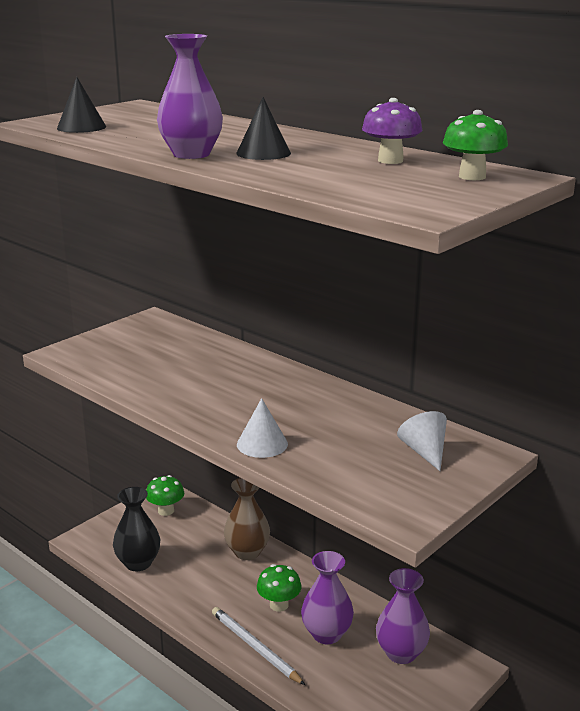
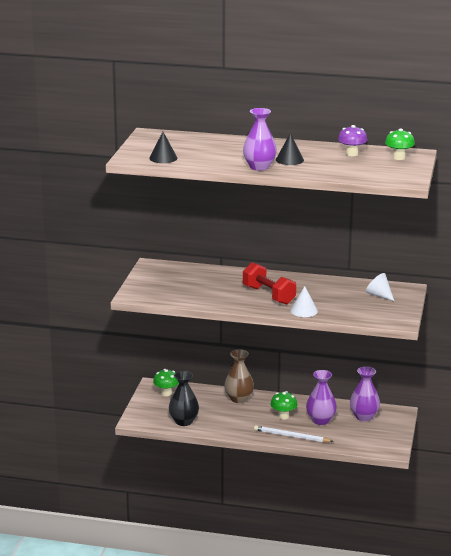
camera: 30 degrees left, 0 degrees up
(243, 402) = (269, 295): none -> red dumbbell

